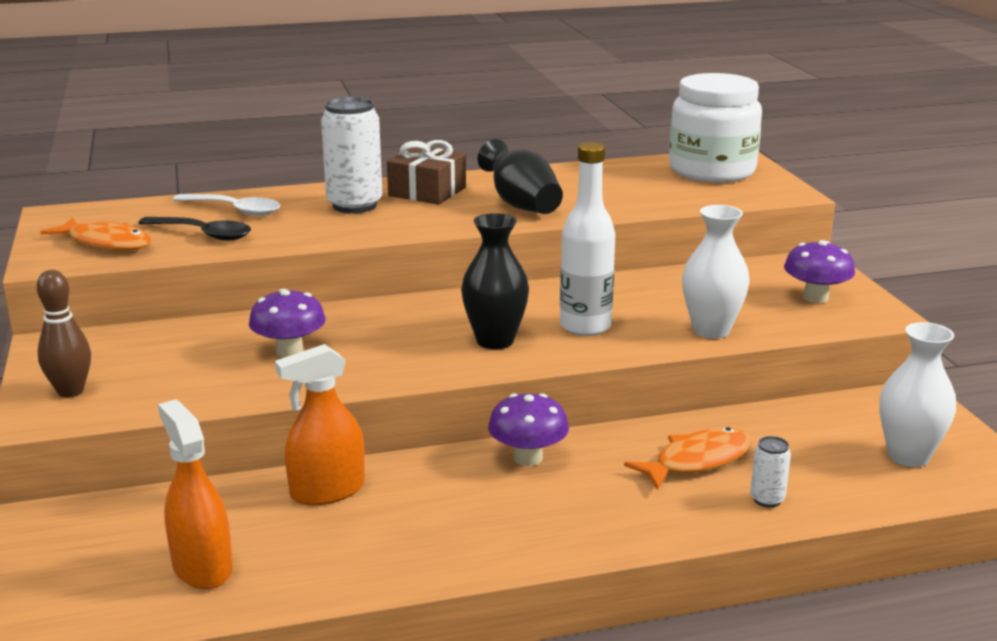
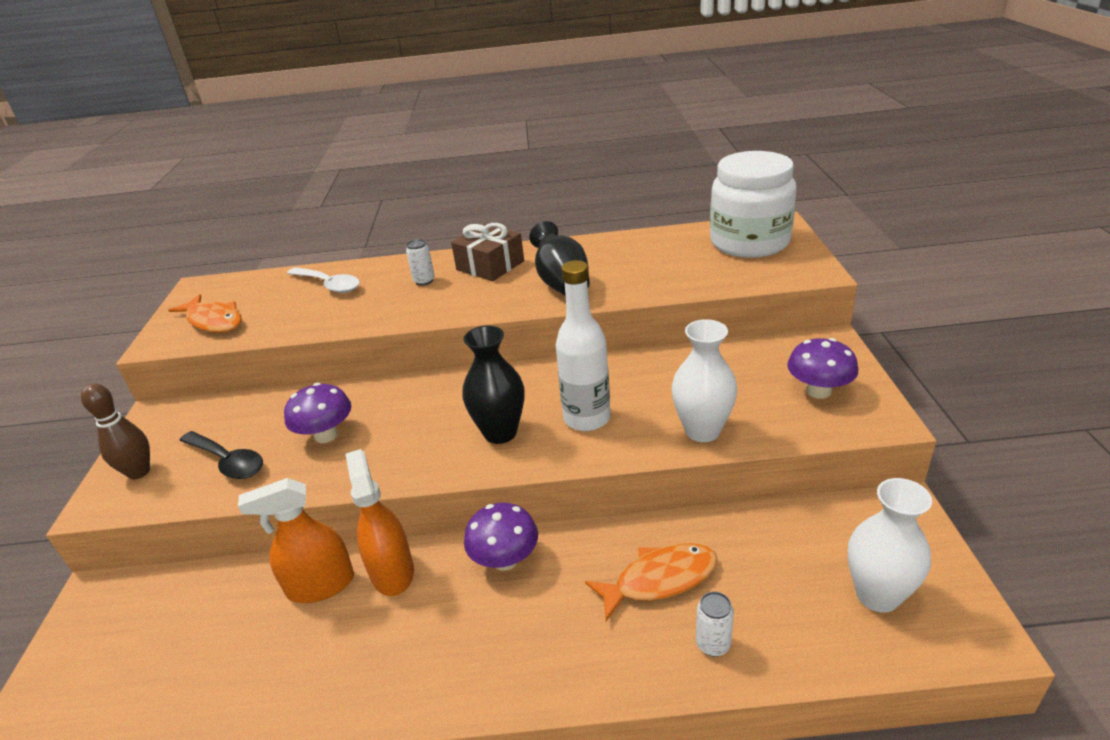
camera: 15 degrees right, 10 degrees up
(202, 567) = (180, 674): orange spray bottle -> orange spray bottle (392, 571)
(203, 234) = (290, 313): black spoon -> black spoon (228, 461)
(354, 205) = (424, 281): white can -> white can, size x0.47

